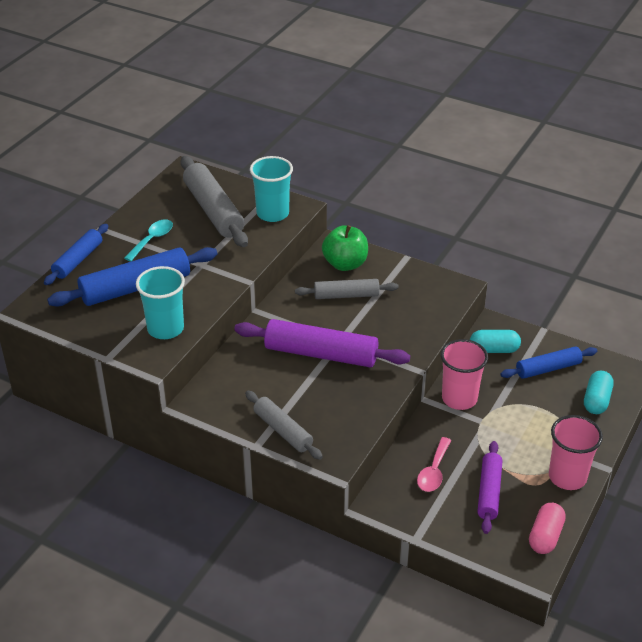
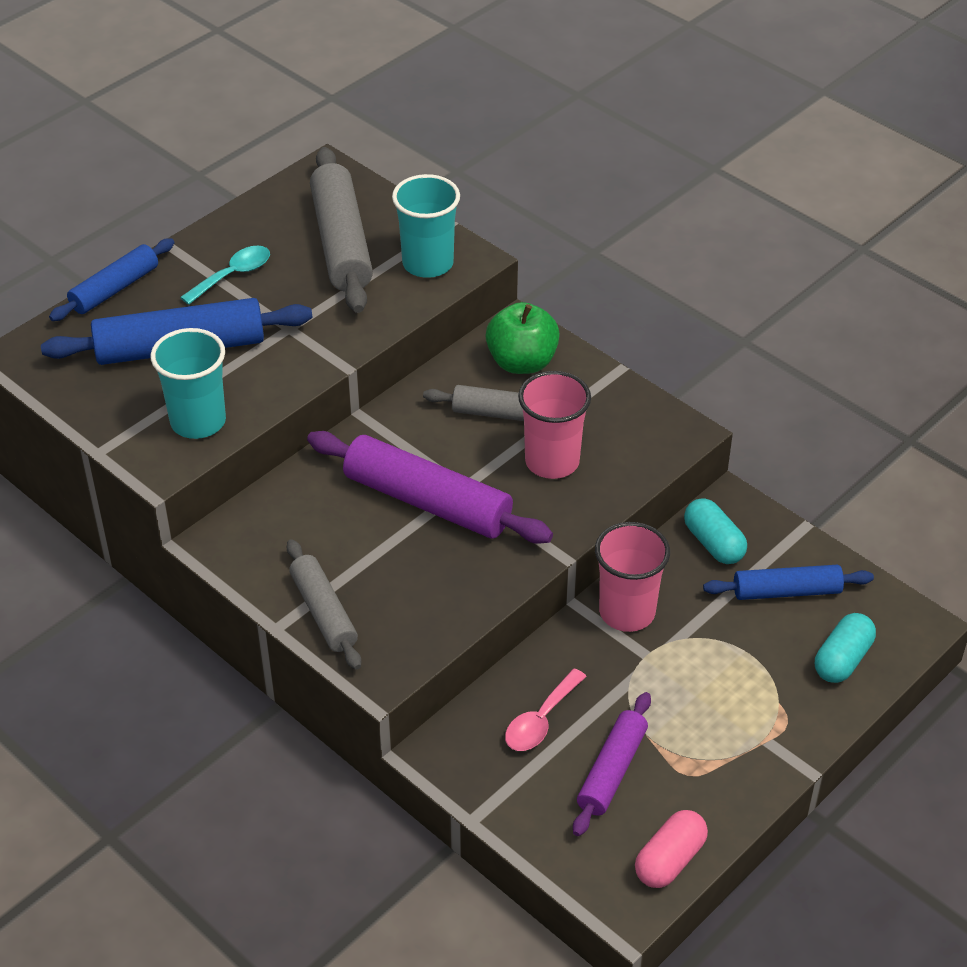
camera: 15 degrees right, 5 degrees up
(494, 350) = (713, 543): turquoise capsule -> turquoise capsule turned 45 degrees clockwise
(567, 477) = (743, 773): pink cup -> pink cup (552, 461)

